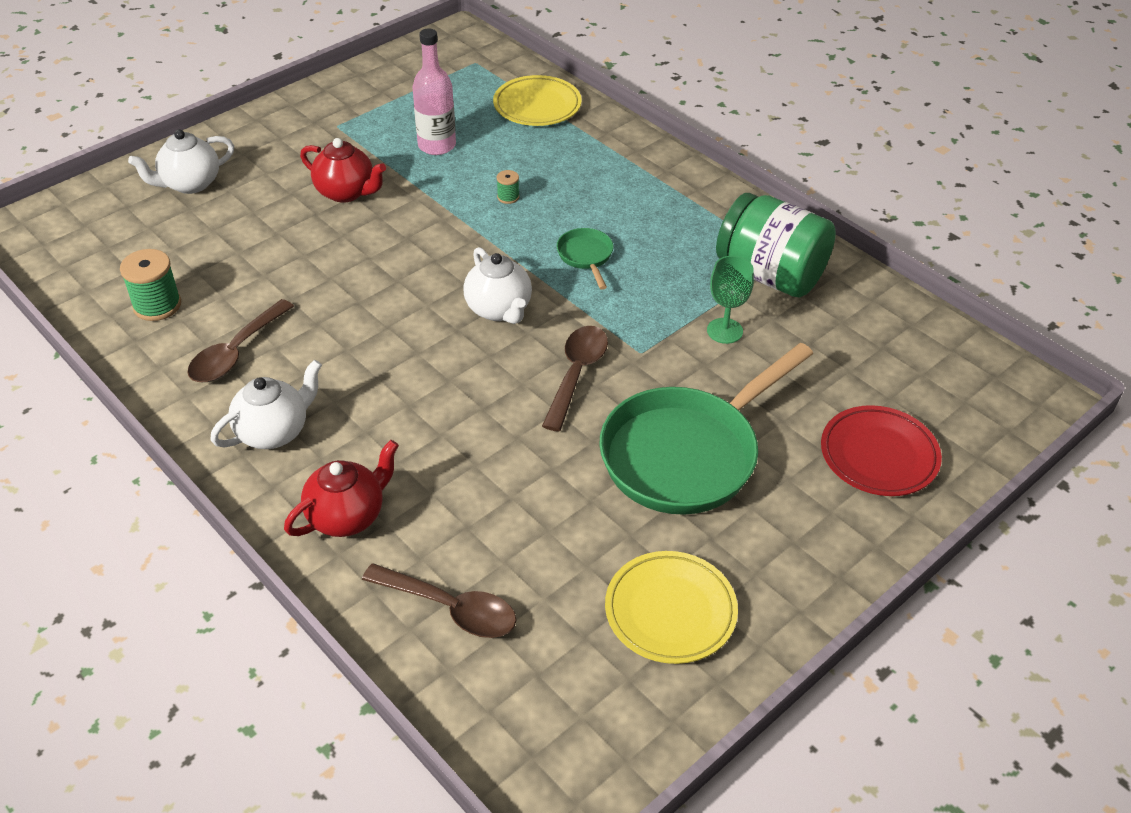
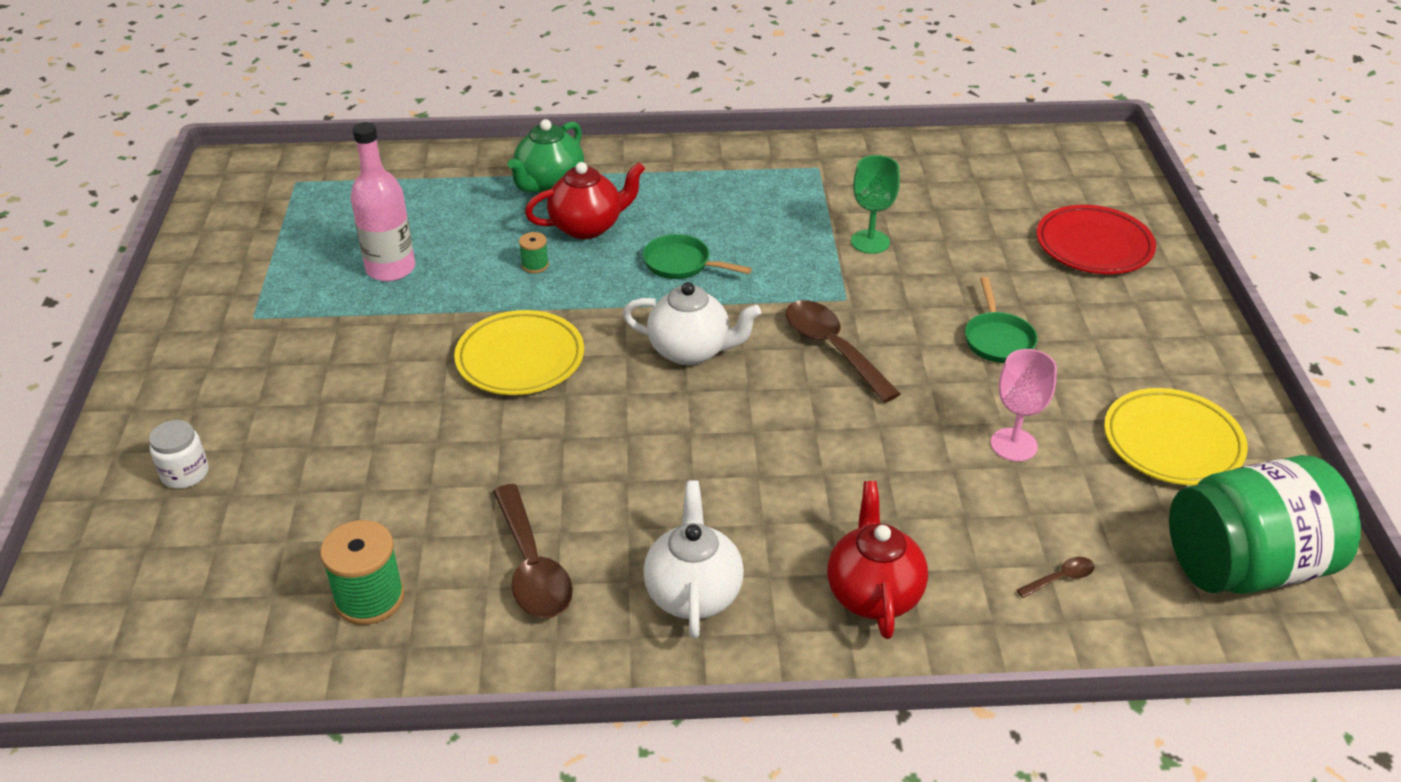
camera: 50 degrees left, 5 degrees down
(190, 184) = (185, 473): white teapot -> white jar
(346, 192) = (377, 363): red teapot -> red teapot (587, 227)
(450, 608) = (1060, 578): brown spoon -> brown spoon, size x0.45
(537, 106) = (424, 181): yellow plate -> yellow plate (520, 359)
(571, 518) = (1013, 445): none -> pink goblet
(599, 154) = (549, 184): none -> green teapot
(686, 454) = (997, 339): green pan -> green pan, size x0.43
(770, 275) = (829, 184): green jar -> green jar (1246, 566)

